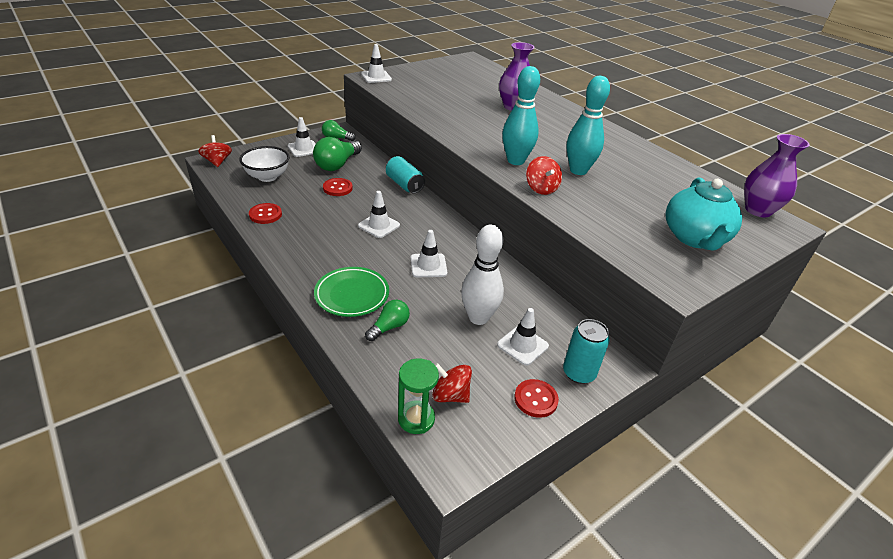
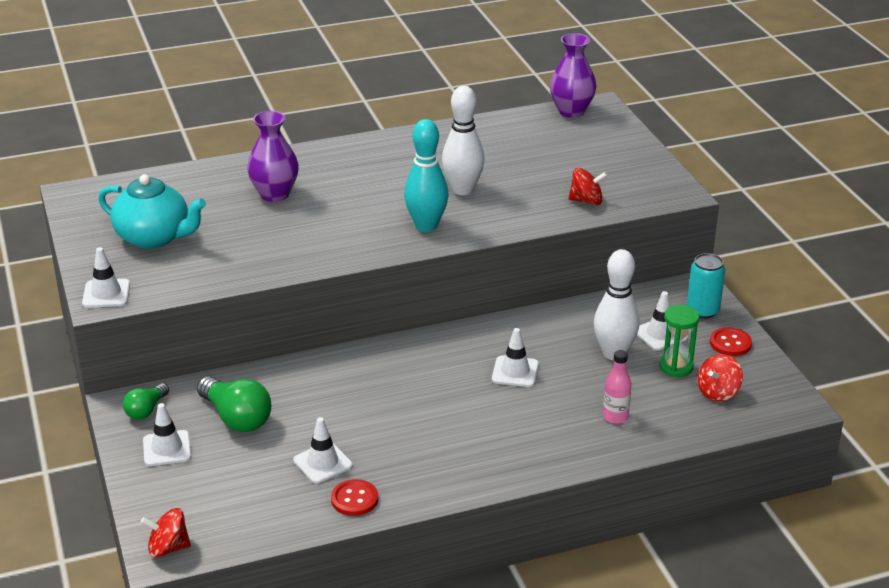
camera: 70 degrees left, 5 degrees down
(267, 177) = (244, 493): white bowl -> none
(337, 188) = (307, 424): red button -> none
(352, 295) = (554, 437): green plate -> none
(379, 225) = (417, 398): white traffic cone -> white traffic cone (323, 463)
(389, 327) = (615, 417): green light bulb -> pink bottle
(404, 184) = (322, 362): turquoise can -> none
(416, 419) = (743, 417): green hourglass -> green hourglass (676, 367)
(541, 188) = (494, 223): red spinning top -> red spinning top (586, 201)
(578, 170) = (463, 190): turquoise bowling pin -> white bowling pin
(694, 238) = (610, 161): turquoise teapot -> turquoise teapot (154, 237)

